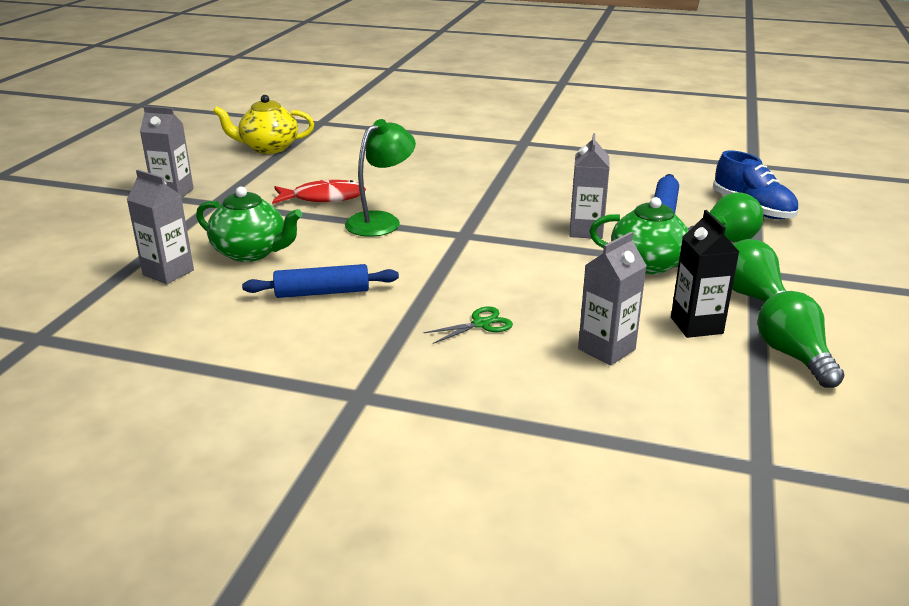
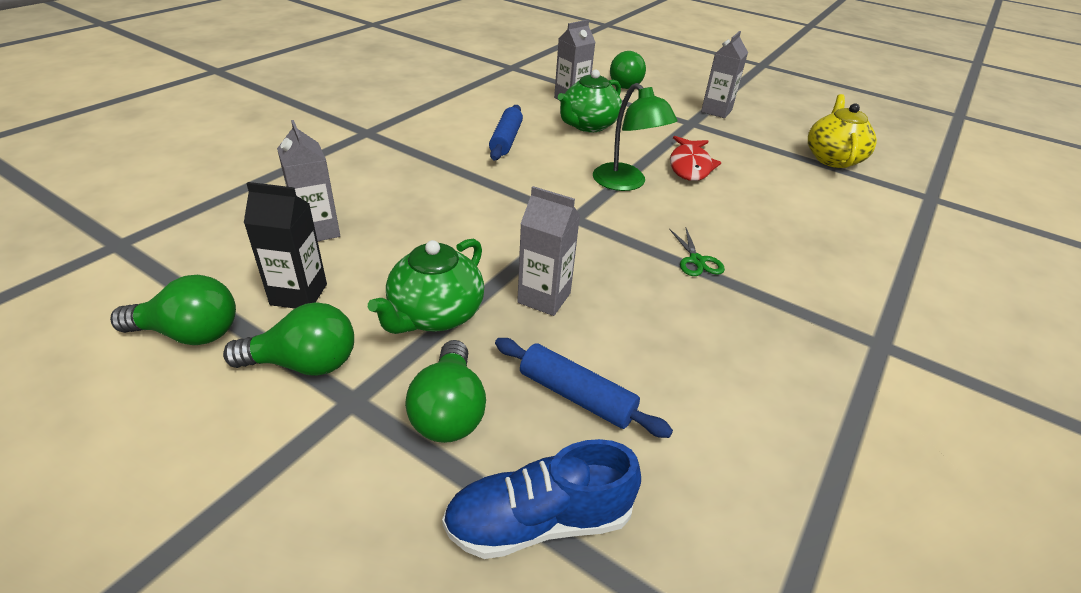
camera: 105 degrees right, 10 degrees up
(96, 247) = (623, 84): none -> green light bulb
(481, 324) = (408, 187): green scissors -> green scissors (697, 260)

